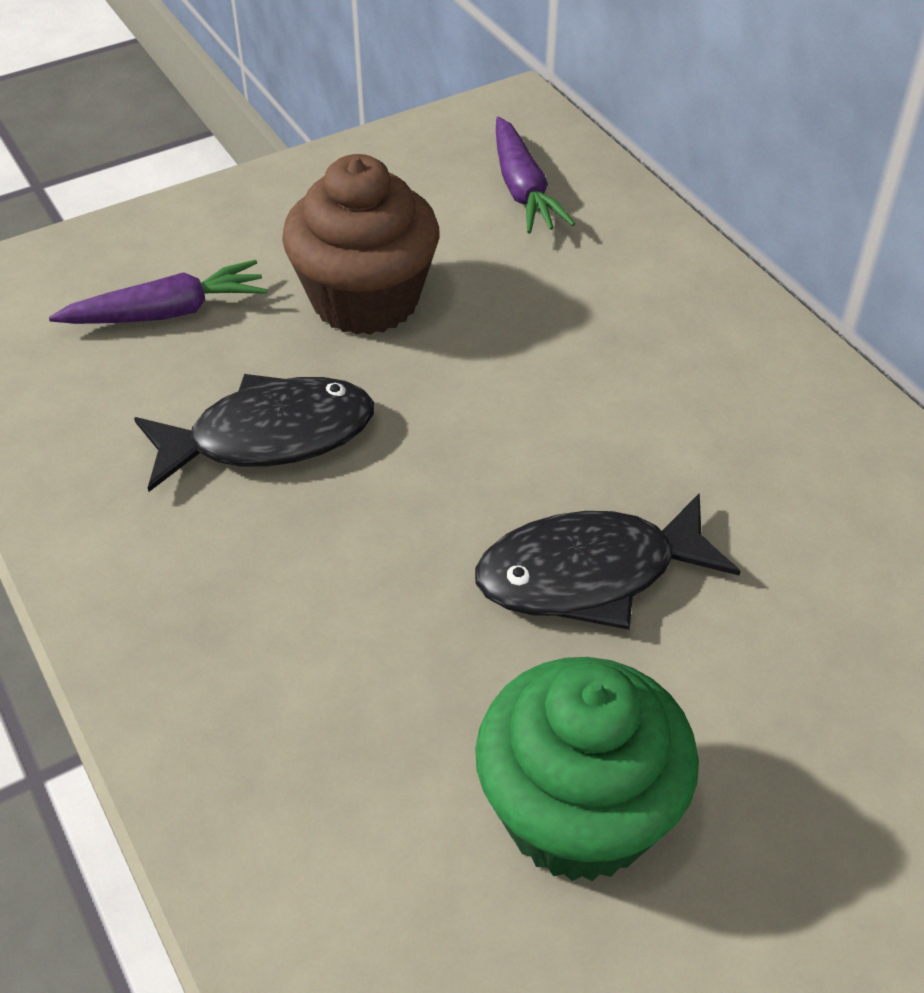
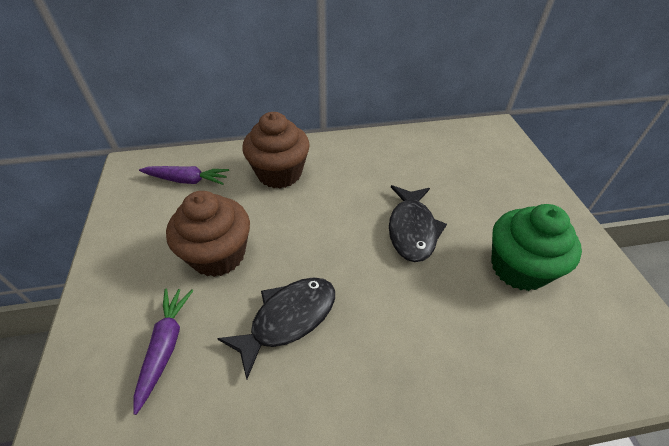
camera: 70 degrees left, 0 degrees up
(269, 436) = (288, 319): black fish -> black fish turned 45 degrees clockwise
(629, 305) = (279, 173): none -> brown cupcake

